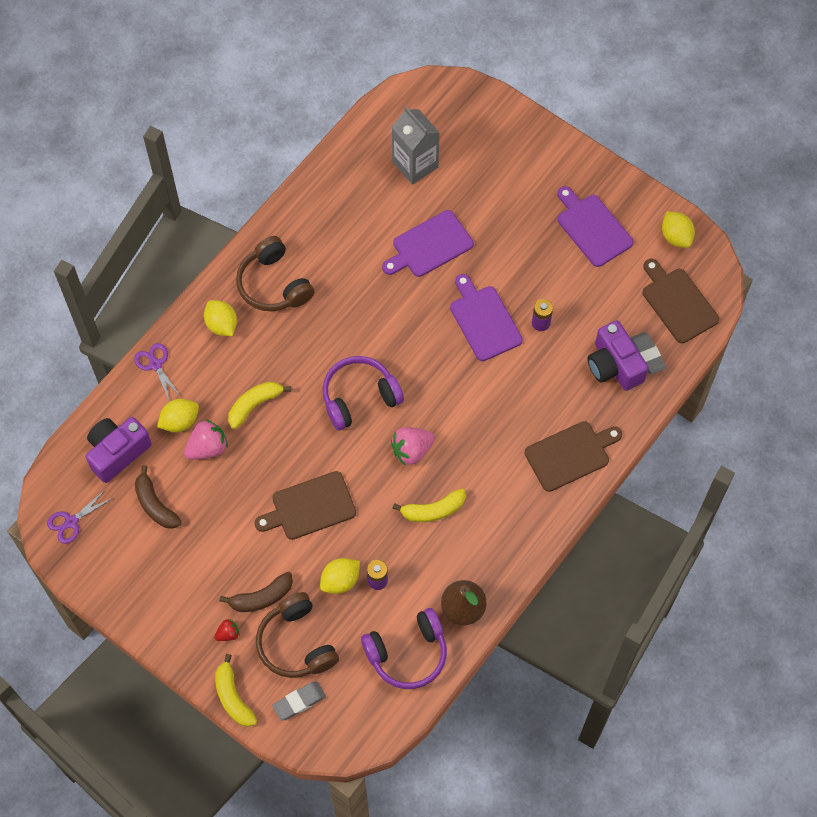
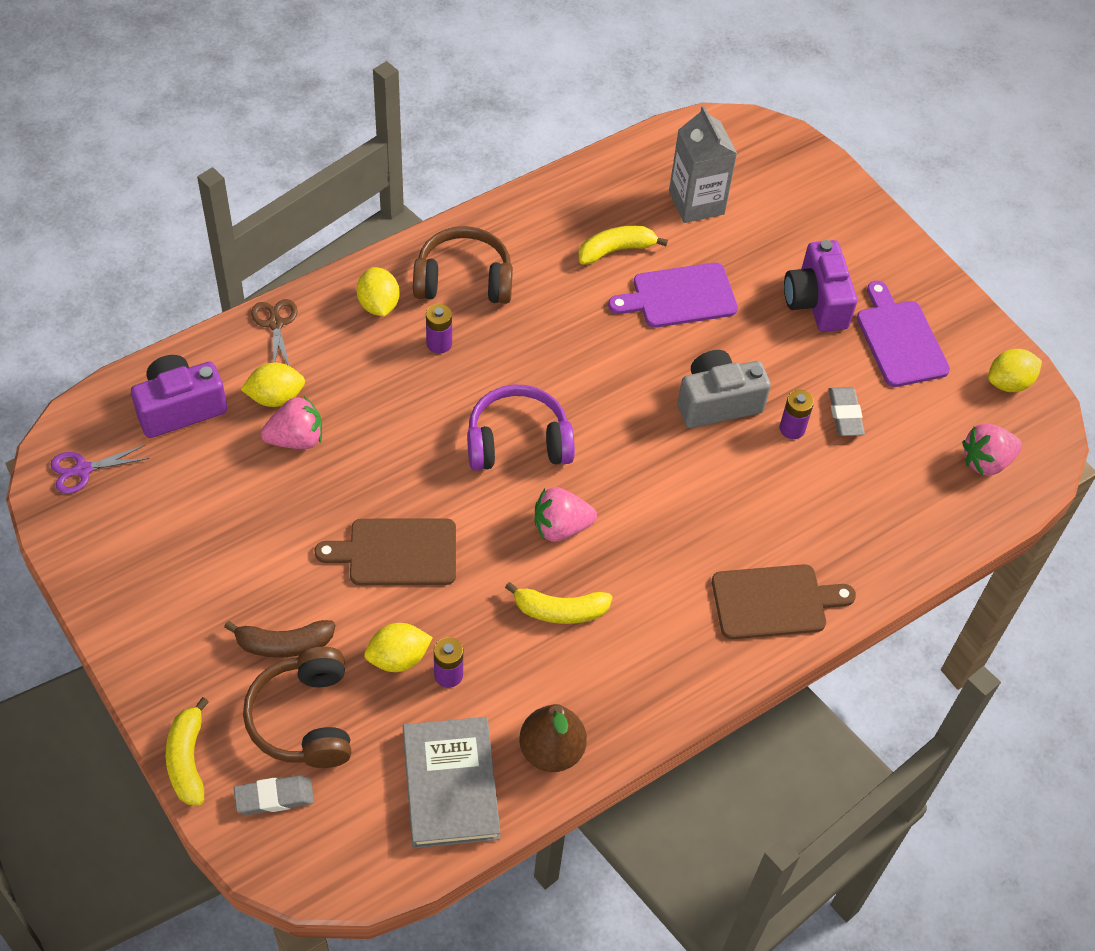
camera: 15 degrees right, 10 degrees down
(155, 365) = (275, 324): purple scissors -> brown scissors
(155, 504) = (198, 484): brown banana -> none
(228, 634) = (218, 675): red strawberry -> none
(255, 405) = (379, 408): yellow banana -> yellow banana (616, 250)
(274, 284) = (464, 280): brown headphones -> brown headphones turned 105 degrees clockwise
(276, 340) = (439, 343): none -> purple battery
(407, 653) = (450, 785): purple headphones -> grey book
(484, 320) = (717, 402): purple cutting board -> grey camera
(614, 366) = (873, 510): purple camera -> purple camera (816, 302)
(647, 355) = (923, 511): grey eraser -> grey eraser (845, 414)
(676, 236) = (1009, 383): yellow lemon -> yellow lemon turned 75 degrees clockwise
(677, 302) = (986, 461): brown cutting board -> pink strawberry

